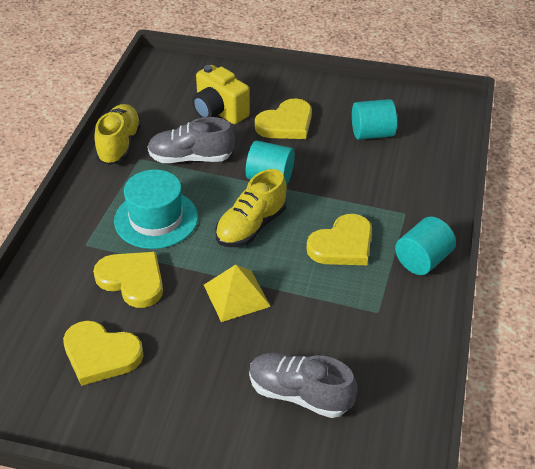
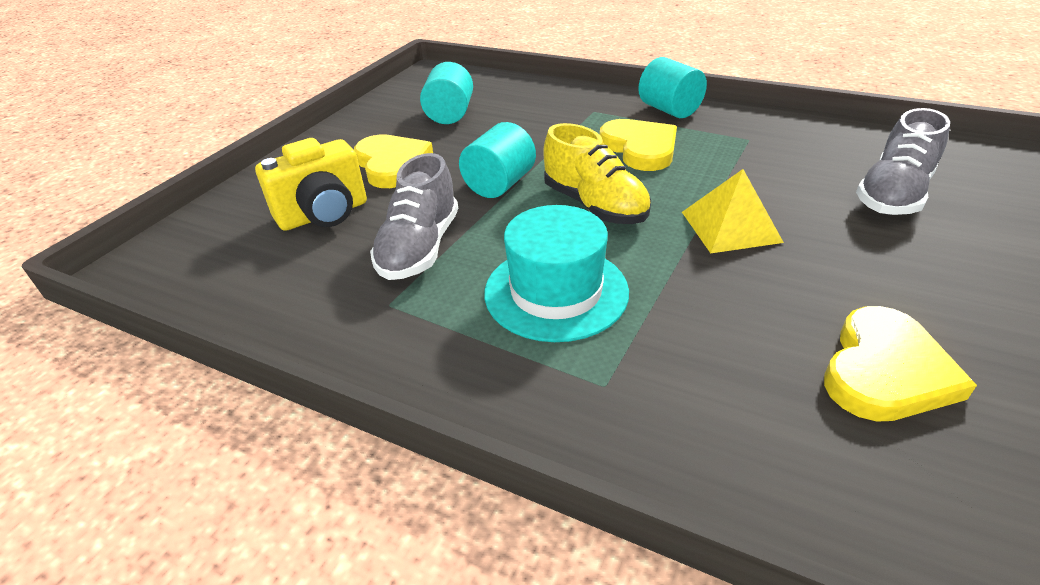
camera: 75 degrees left, 5 degrees down
(119, 145) = (334, 328): yellow shoe -> none
(132, 280) = (702, 325): yellow heart -> none

